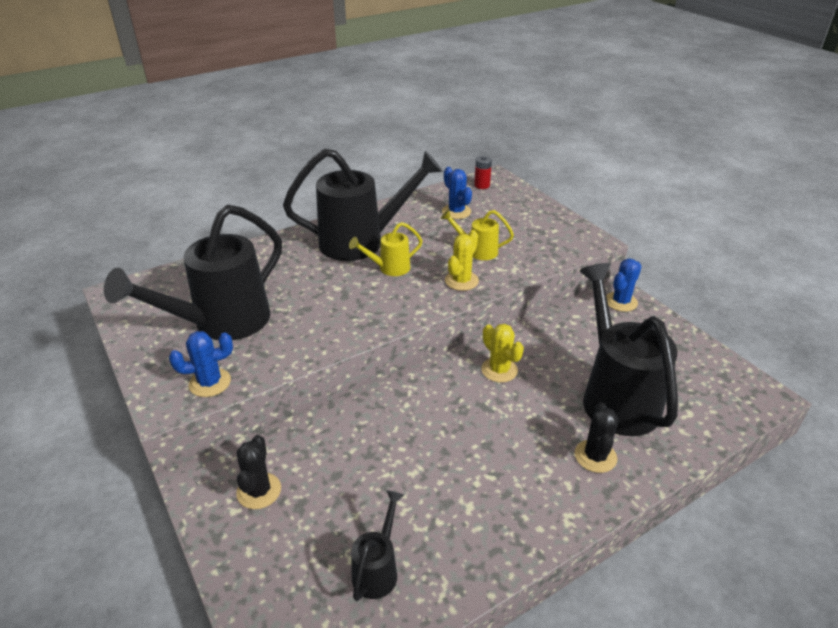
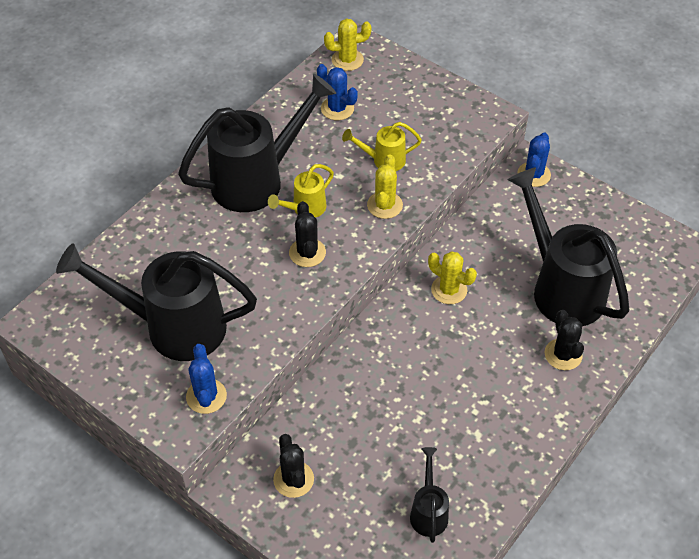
camera: 20 degrees left, 15 degrees up
(210, 383) = (206, 396): blue cactus -> blue cactus turned 60 degrees counterclockwise
(222, 323) = (173, 326): black watering can -> black watering can turned 75 degrees clockwise
(372, 298) = (307, 253): none -> black cactus
(482, 185) = (347, 60): red battery -> yellow cactus

